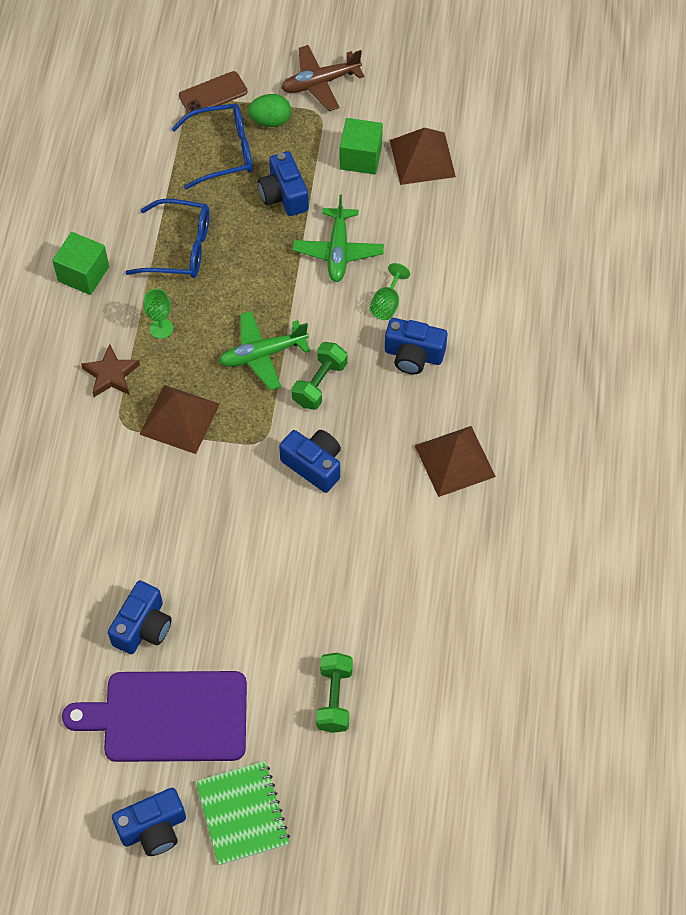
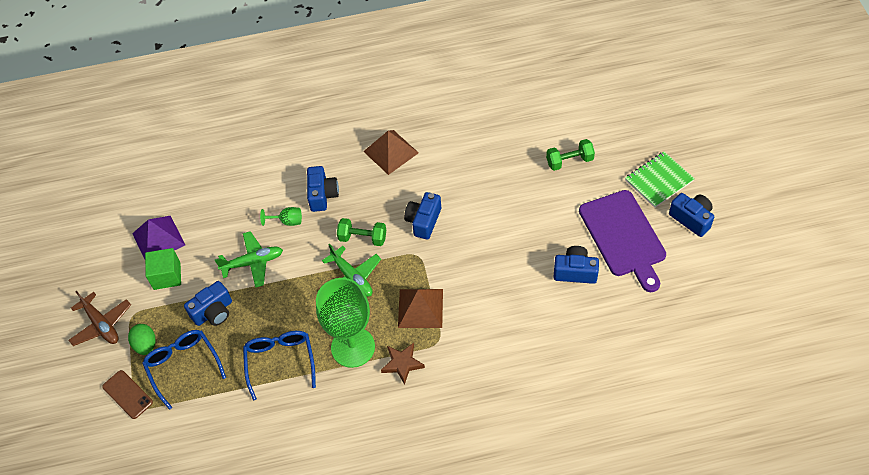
camera: 105 degrees left, 5 degrees down
(83, 274) = (323, 418): green cube -> none
(161, 328) = (353, 347): green goblet -> green goblet, size x2.47
(422, 158) = (158, 239): brown pyramid -> purple pyramid

